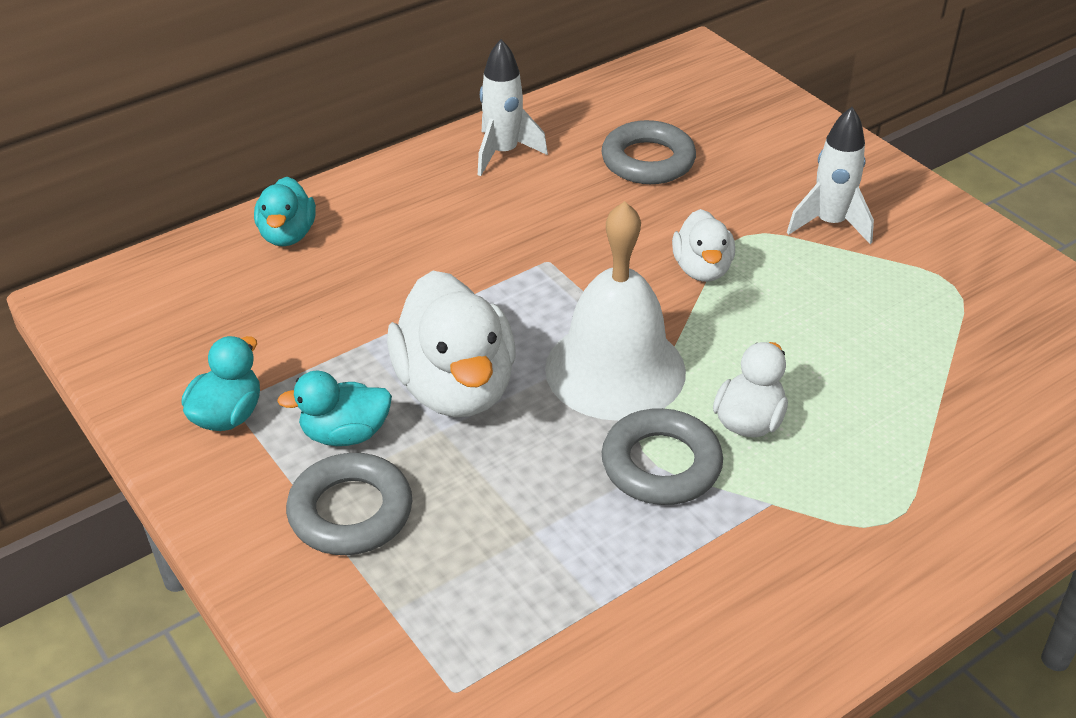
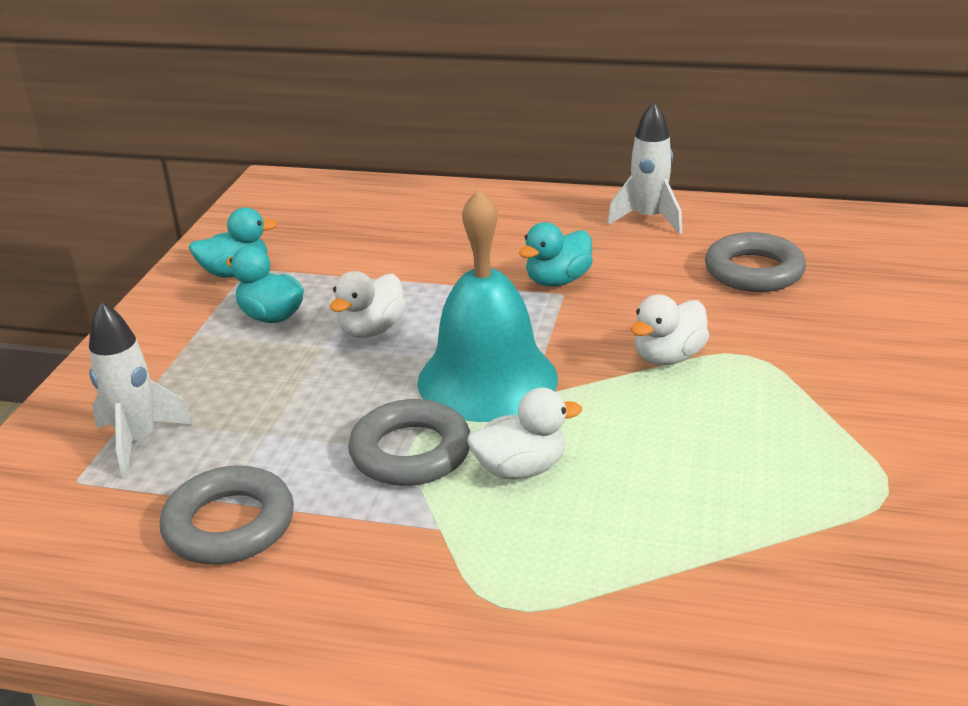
camera: 50 degrees right, 10 degrees down
(287, 235) = (430, 202): turquoise duck -> turquoise duck (558, 280)
(350, 512) = (201, 356): grey ring -> grey ring (229, 524)
(456, 388) = (372, 330): white duck -> white duck, size x0.55
(615, 369) = (487, 379): white bell -> turquoise bell
(830, 224) = (842, 386): white rocket -> white rocket (138, 442)

